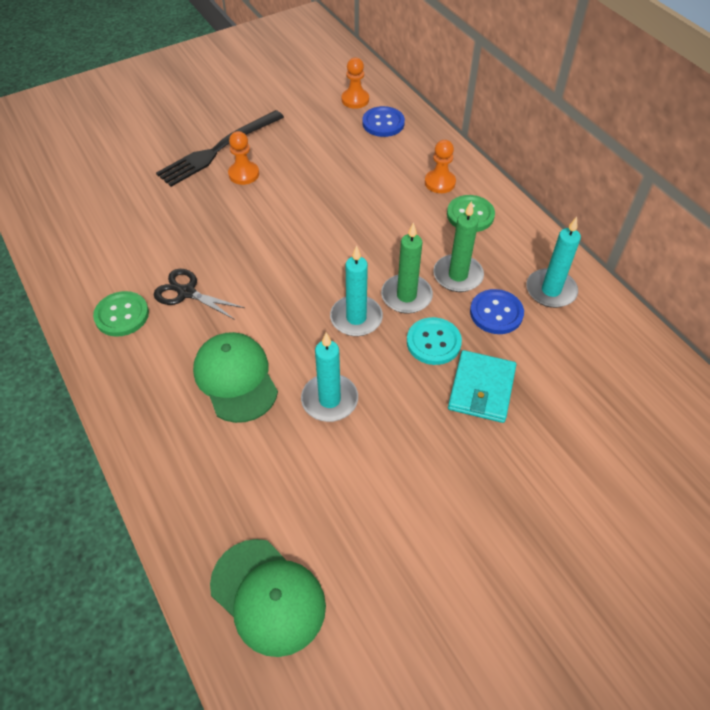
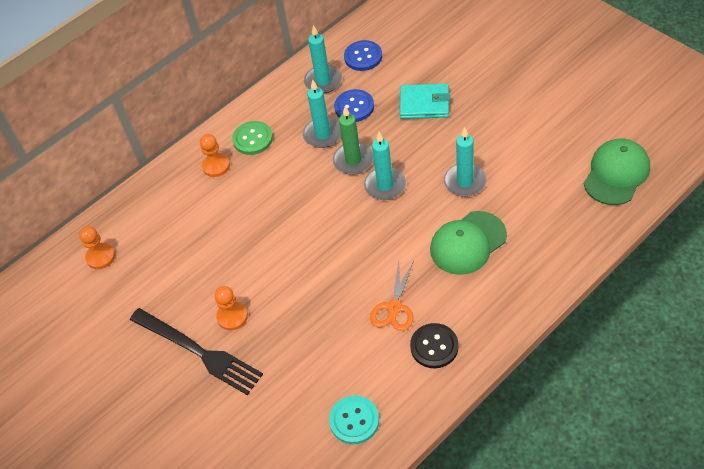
camera: 95 degrees left, 0 degrees up
(122, 315) = (434, 346): green button -> black button
(186, 292) = (394, 307): black scissors -> orange scissors
(383, 123) = (137, 225): blue button -> blue button (363, 57)
(433, 342) = (393, 136): turquoise button -> turquoise button (354, 420)
(458, 275) = (323, 134): green candle -> turquoise candle

